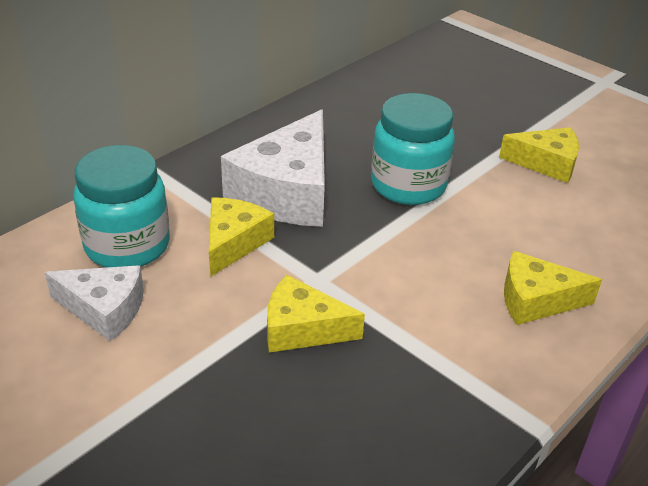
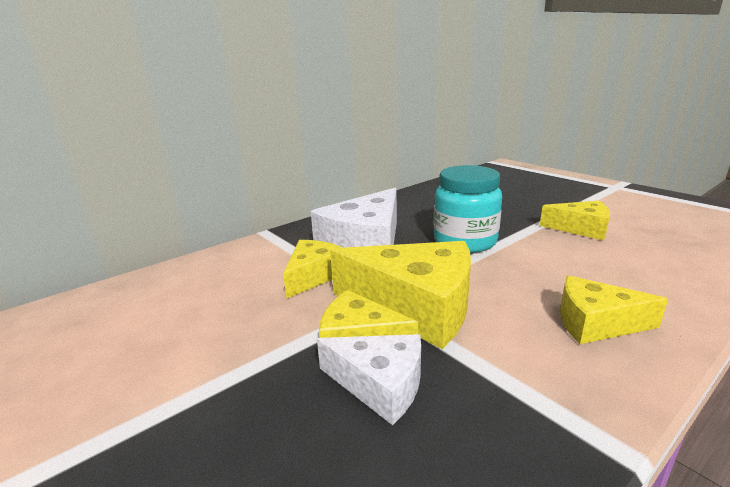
camera: 10 degrees right, 15 degrees down
(104, 309) = (185, 320): white cheese -> white cheese (380, 384)
(127, 245) = (227, 276): turquoise jar -> none
(356, 284) = (415, 307): none -> yellow cheese

